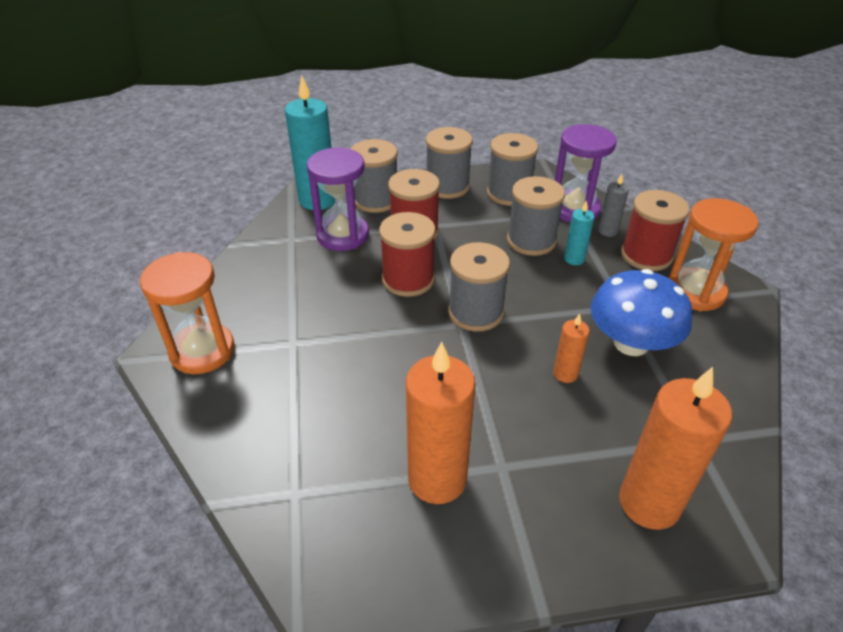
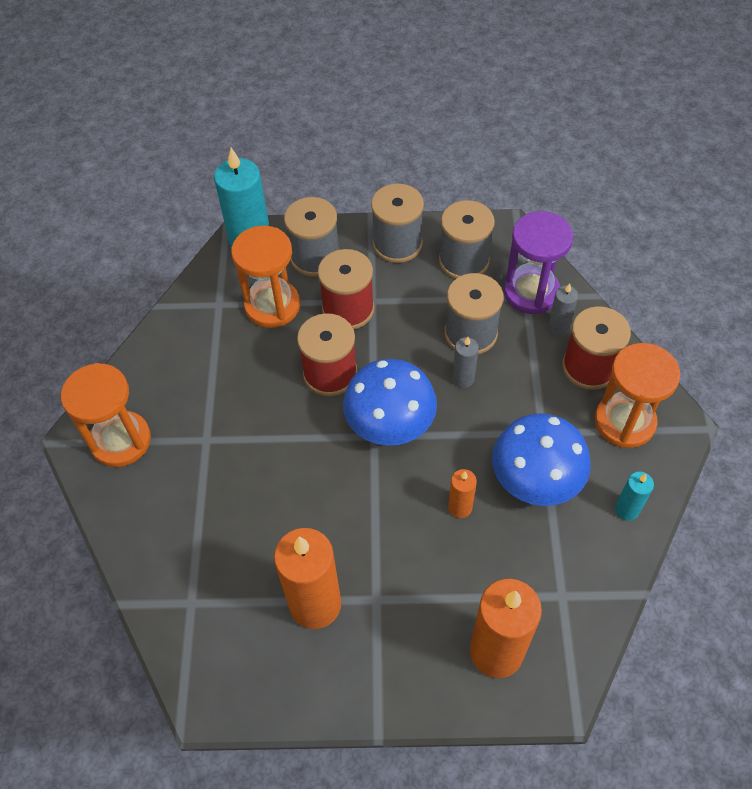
camera: 10 degrees right, 15 degrees up
(342, 235) = (272, 306): purple hourglass -> orange hourglass
(475, 312) = (390, 423): grey spool -> blue mushroom
(535, 273) = (463, 379): none -> grey candle
(574, 259) = (510, 364): turquoise candle -> turquoise candle (627, 510)

